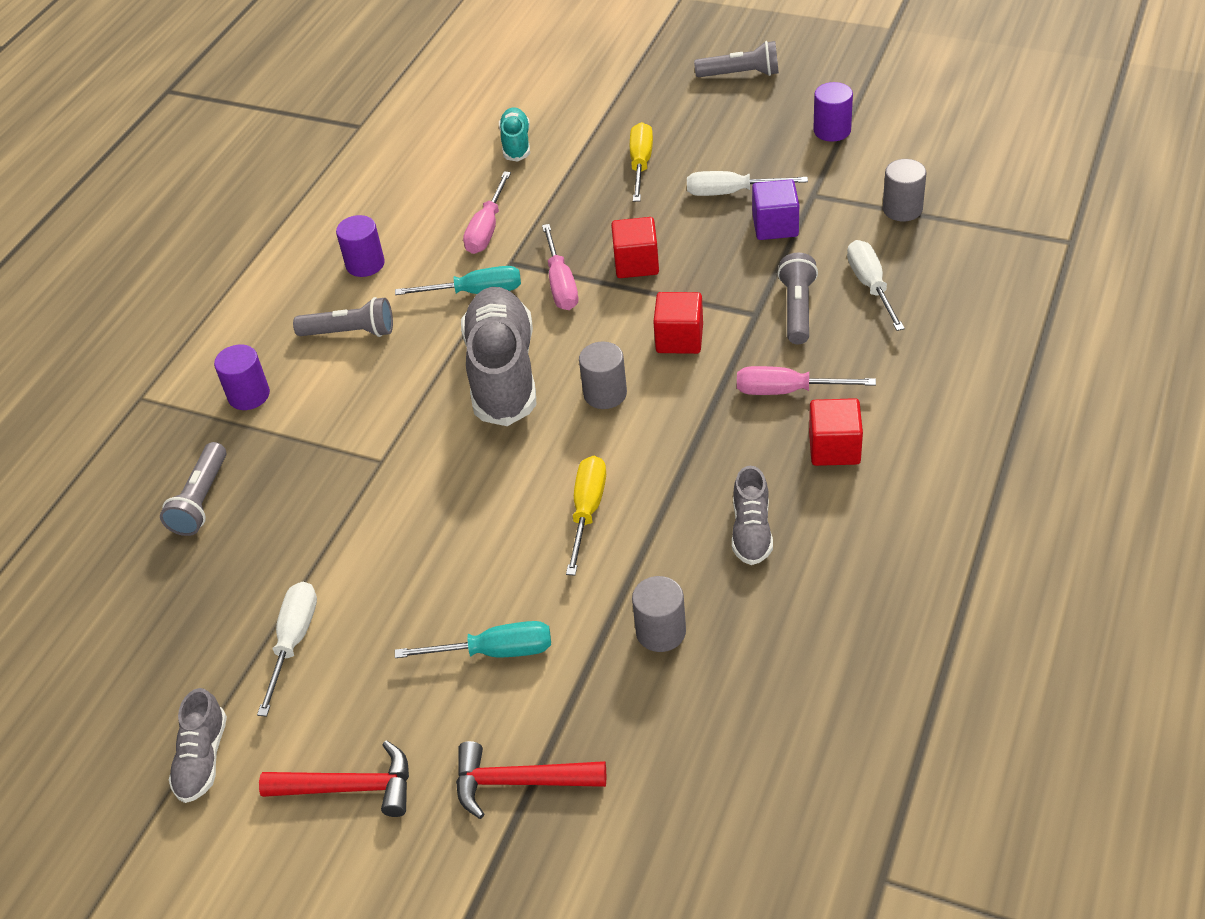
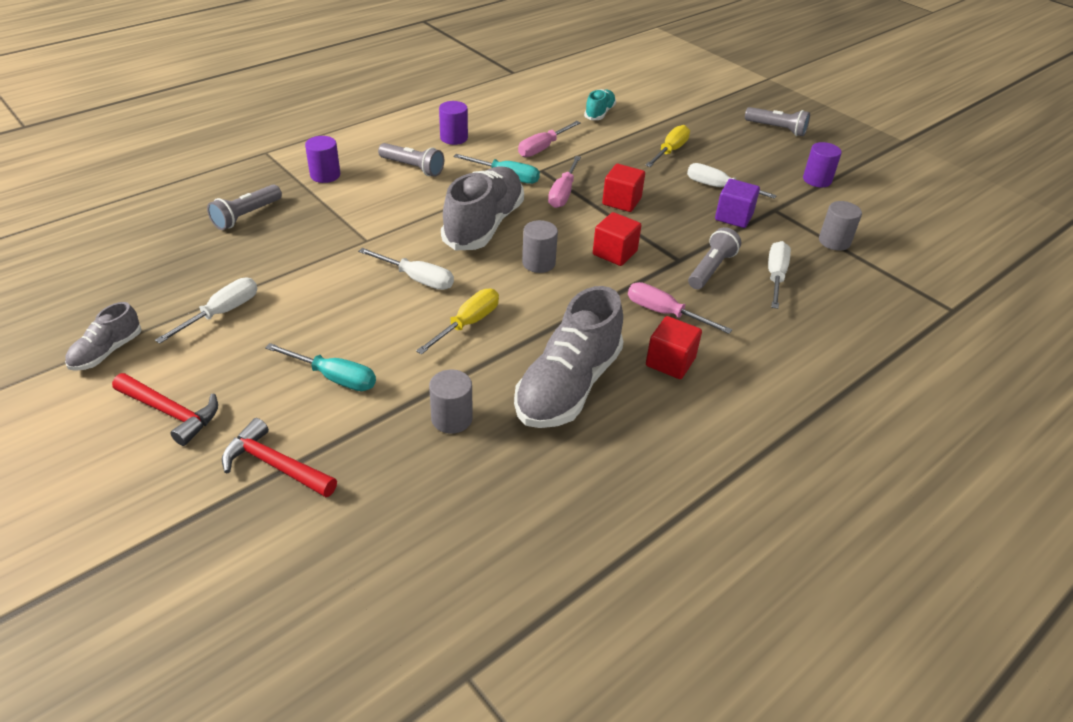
camera: 20 degrees right, 5 degrees down
(484, 483) = (417, 279): none -> white screwdriver
(751, 531) = (568, 386): grey shoe -> grey shoe, size x1.98

